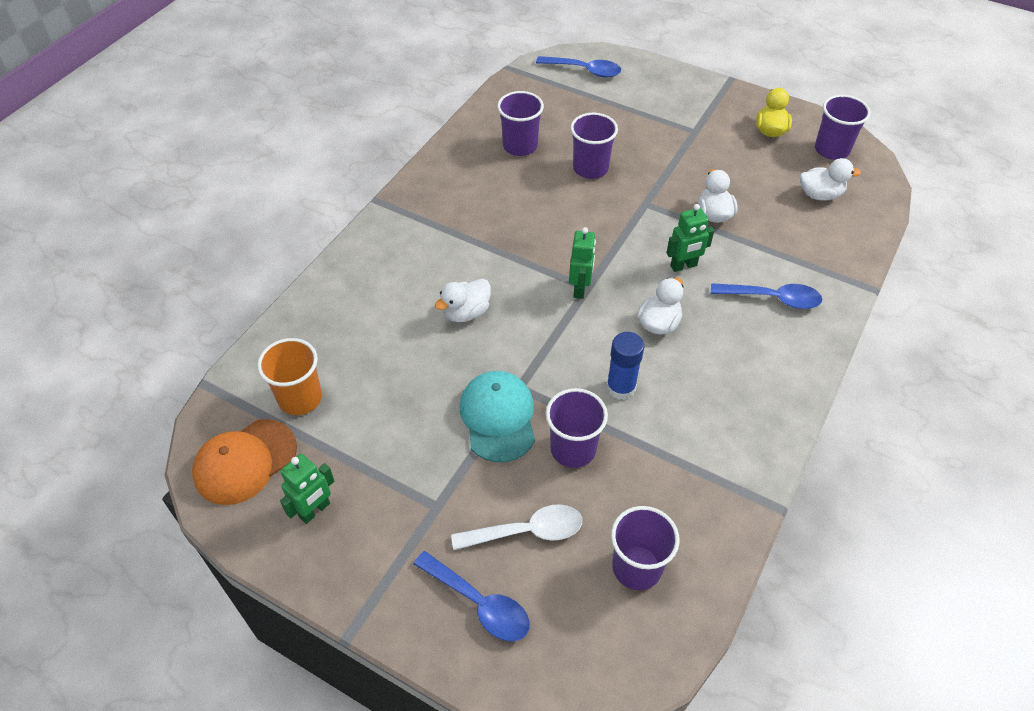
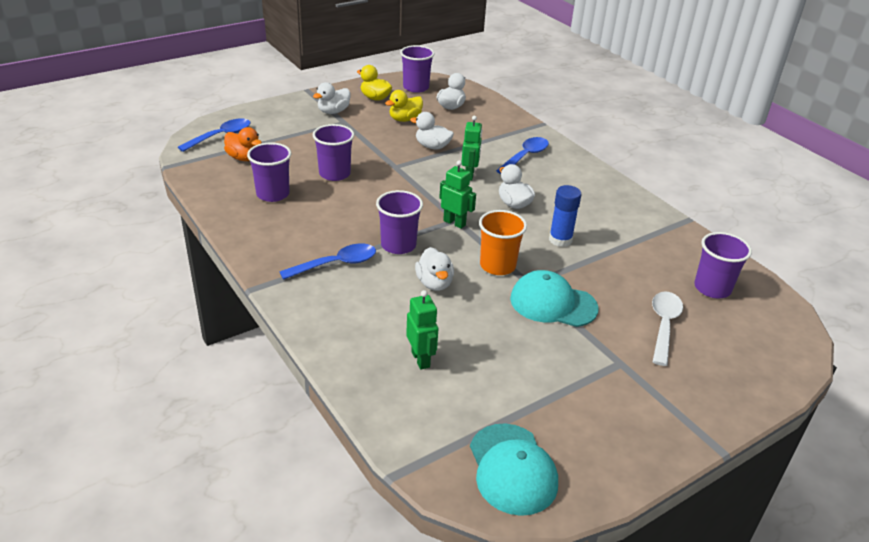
camera: 65 degrees left, 15 degrees down
(245, 462) = (512, 469): orange cap -> turquoise cap
(300, 398) = (460, 409): orange cup -> orange cup (497, 266)
(315, 510) = (591, 436): green robot -> green robot (421, 359)
(479, 603) = (716, 369): blue spoon -> blue spoon (336, 264)
(562, 101) = (244, 158): none -> orange duck
(573, 449) = (602, 279): purple cup -> purple cup (398, 245)
(707, 115) = (333, 111): none -> white duck
(749, 171) = (405, 119): none -> yellow duck

